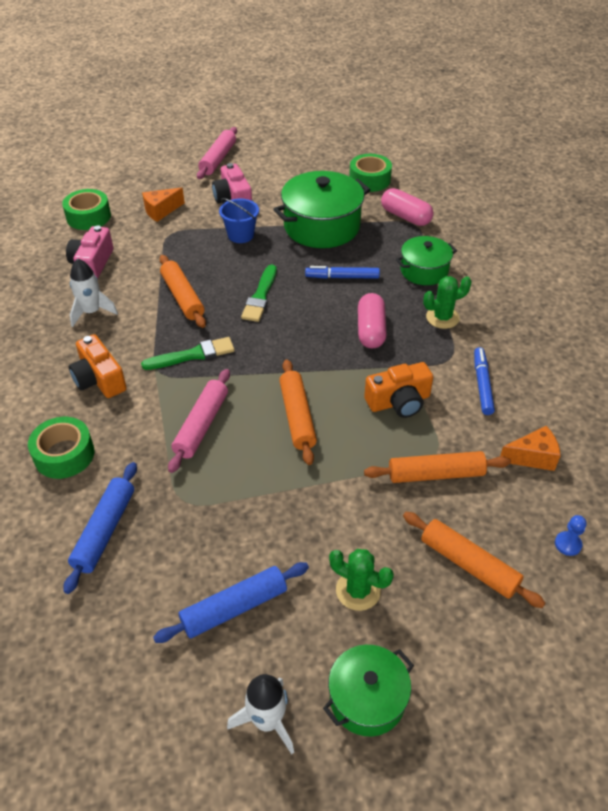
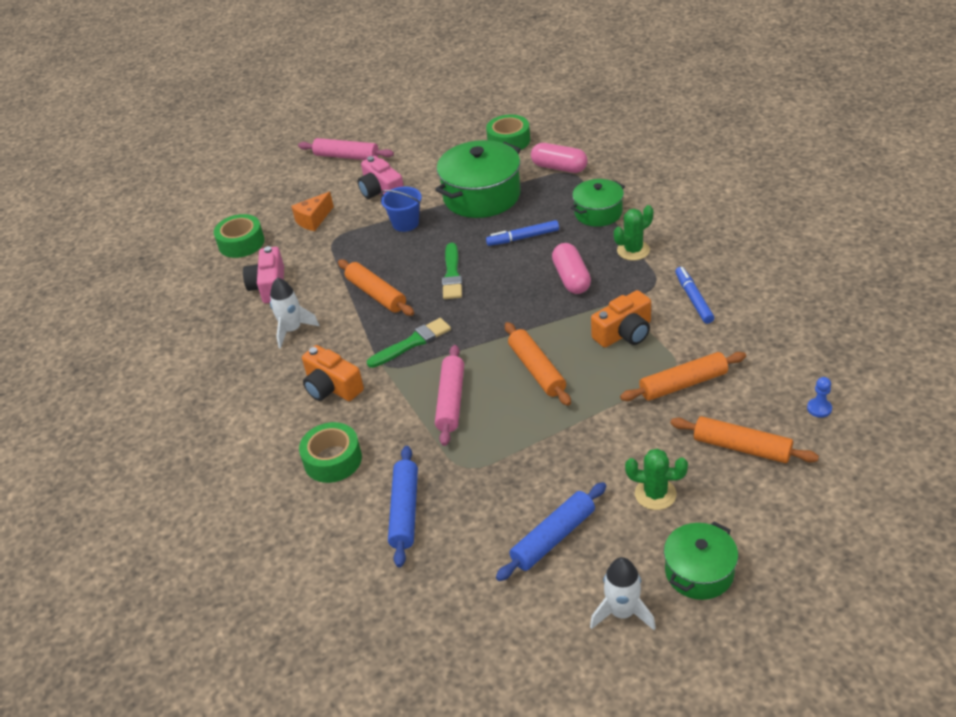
camera: 10 degrees left, 5 degrees down
(218, 159) = (347, 156): pink rolling pin -> pink rolling pin turned 75 degrees counterclockwise
(532, 457) = (762, 348): orange cheese -> none

